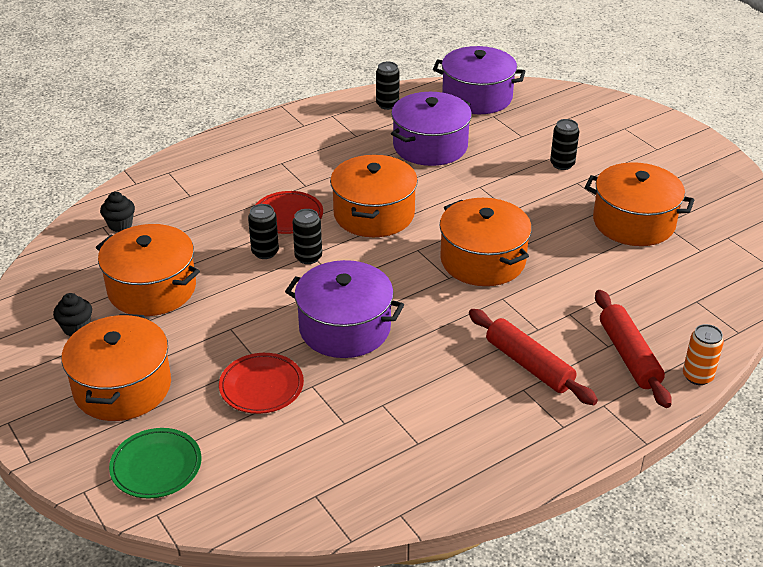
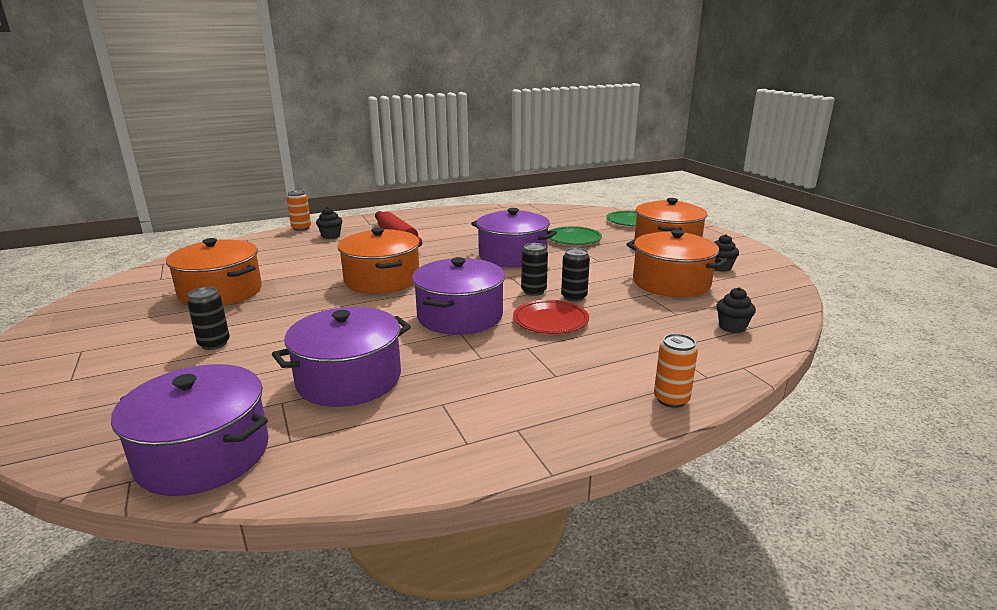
camera: 170 degrees left, 15 degrees down
(201, 152) = (671, 399): none -> orange can
(261, 387) = (573, 239): red plate -> green plate
(374, 214) = (460, 316): orange pot -> purple pot
(387, 104) = (364, 455): black can -> none
(629, 355) = (331, 236): red rolling pin -> black cupcake

